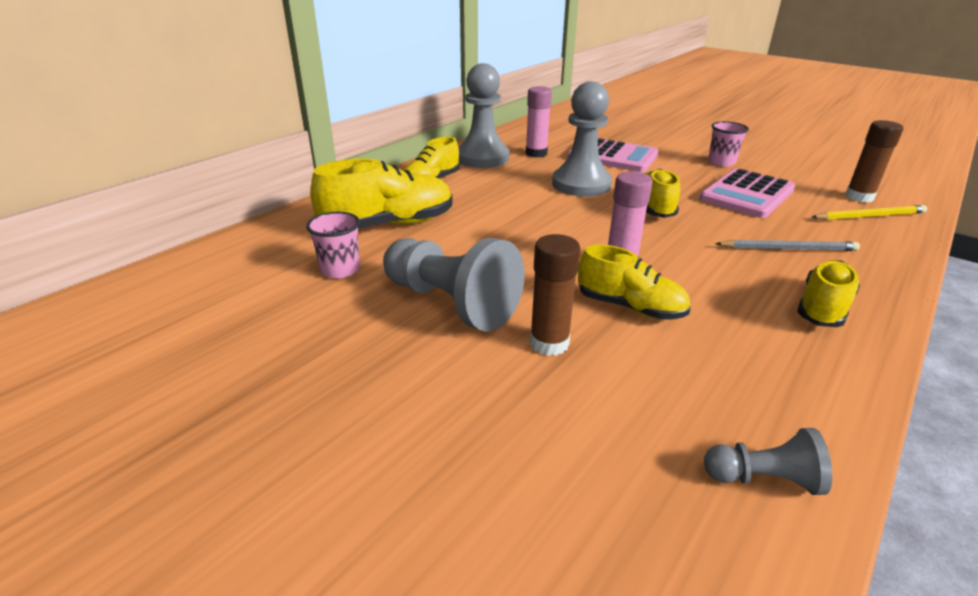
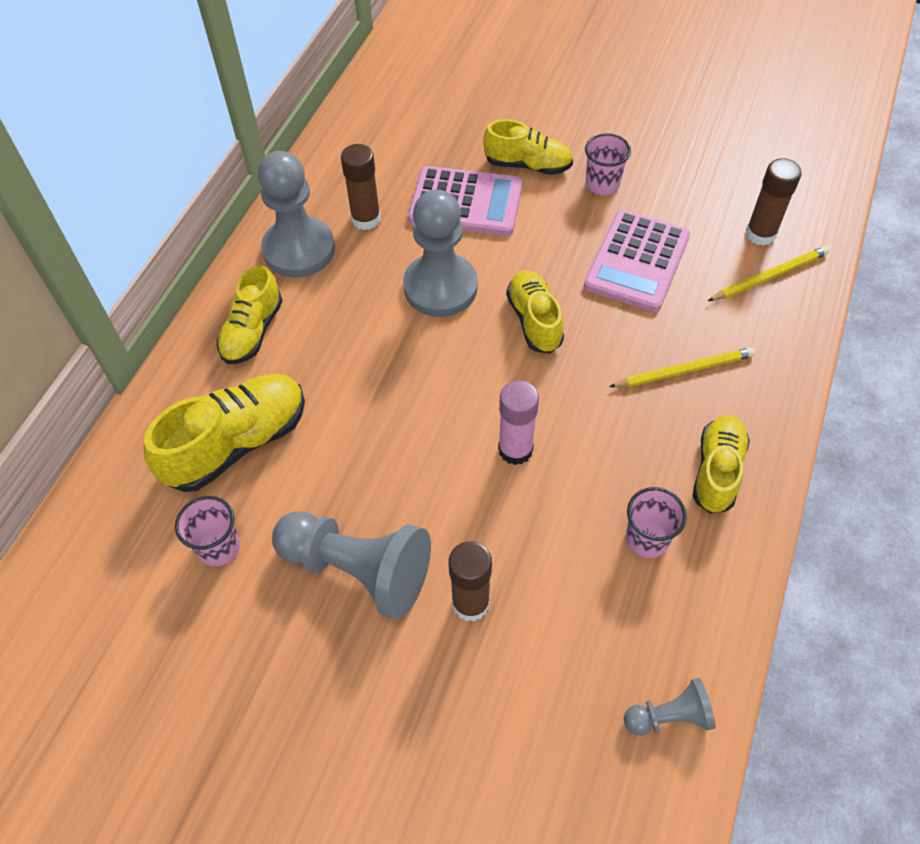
camera: 15 degrees left, 25 degrees up
(536, 153) = (366, 219): pink glue stick -> brown glue stick
(630, 307) = (536, 524): yellow shoe -> yellow shoe (528, 165)
(744, 336) = (647, 538): none -> pink cup
(788, 249) = (684, 370): grey pencil -> yellow pencil

